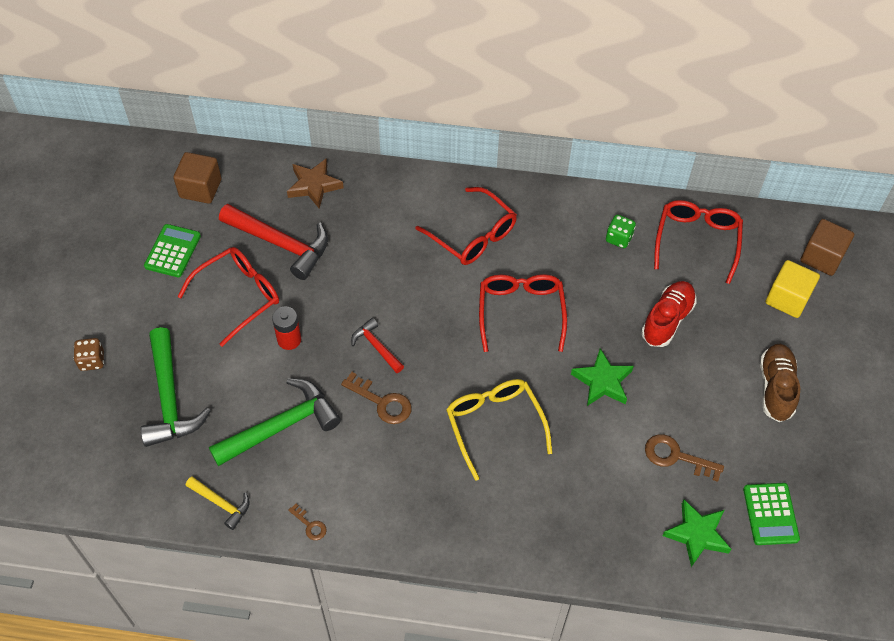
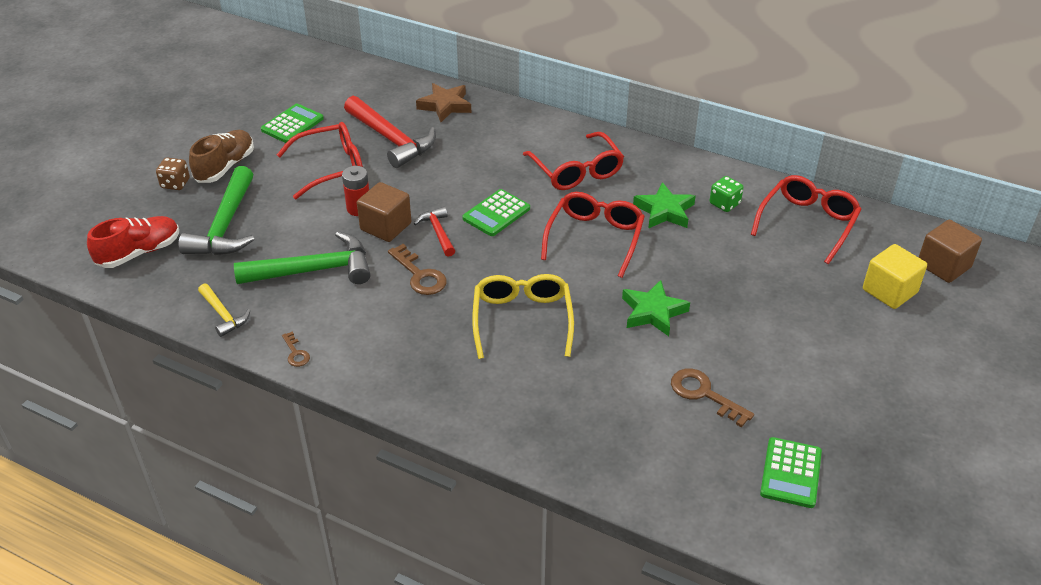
camera: 20 degrees right, 15 degrees down
(200, 188) = (343, 87): brown cube -> brown cube (386, 226)
(420, 308) = (496, 213): none -> green calculator
(667, 320) = (746, 278): red shoe -> red shoe (139, 252)
(697, 534) = (696, 469): green star -> green star (664, 211)
(775, 388) = (844, 363): brown shoe -> brown shoe (225, 167)

